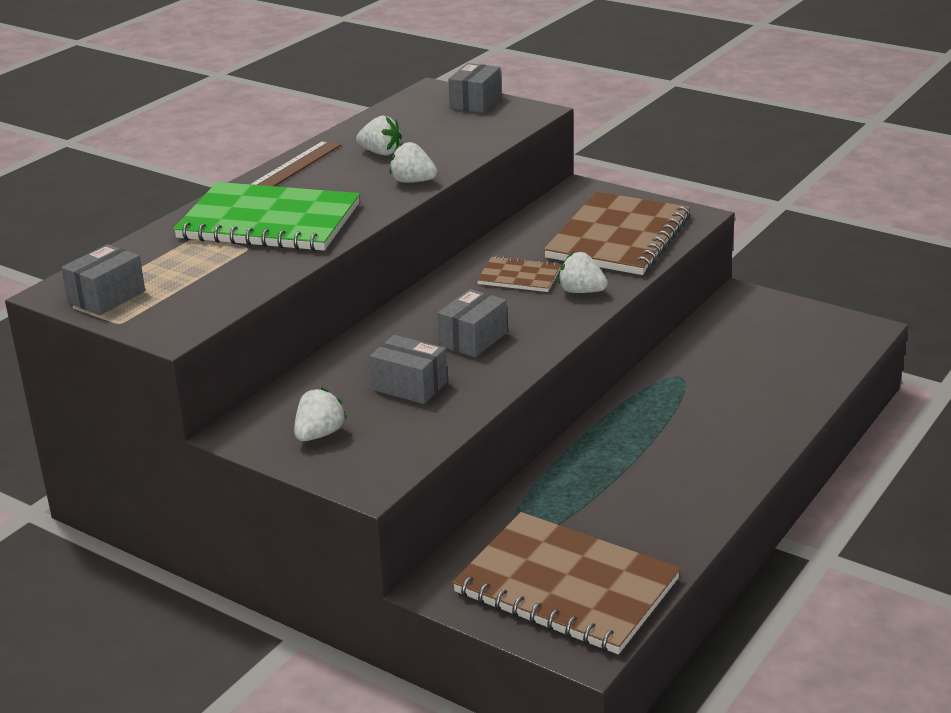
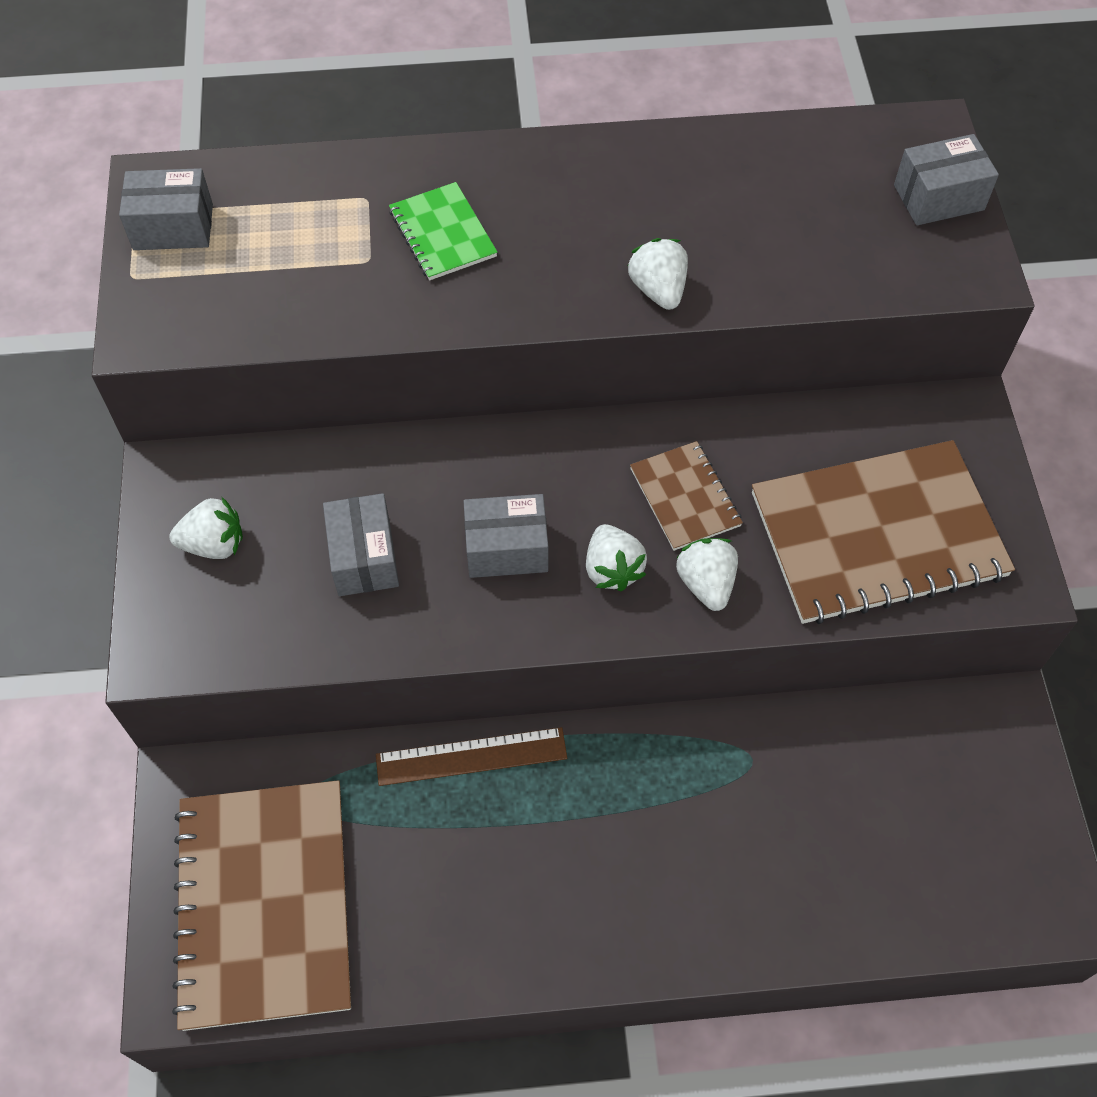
camera: 50 degrees right, 30 degrees up
(269, 221) = (443, 233): green notebook -> green notebook, size x0.49
(296, 165) = (597, 157): brown ruler -> brown ruler (471, 757)
(380, 153) = (704, 207): white strawberry -> white strawberry (612, 569)

